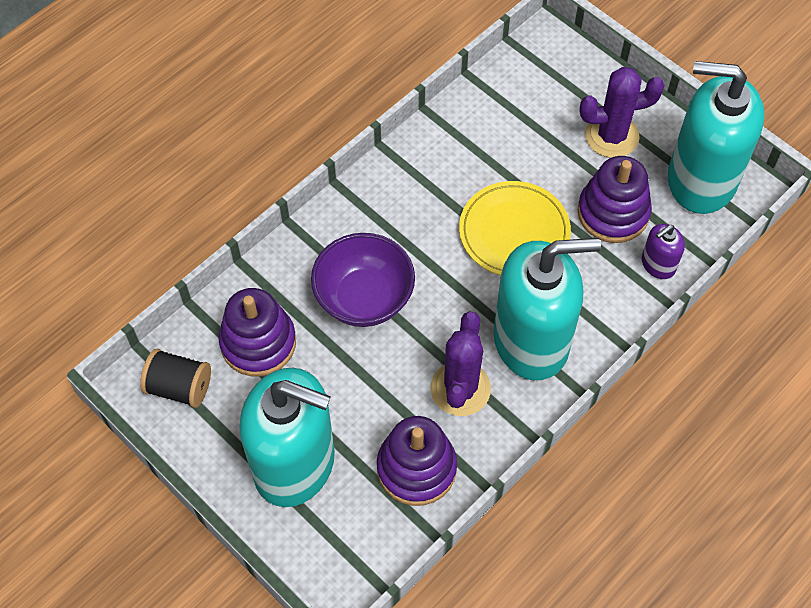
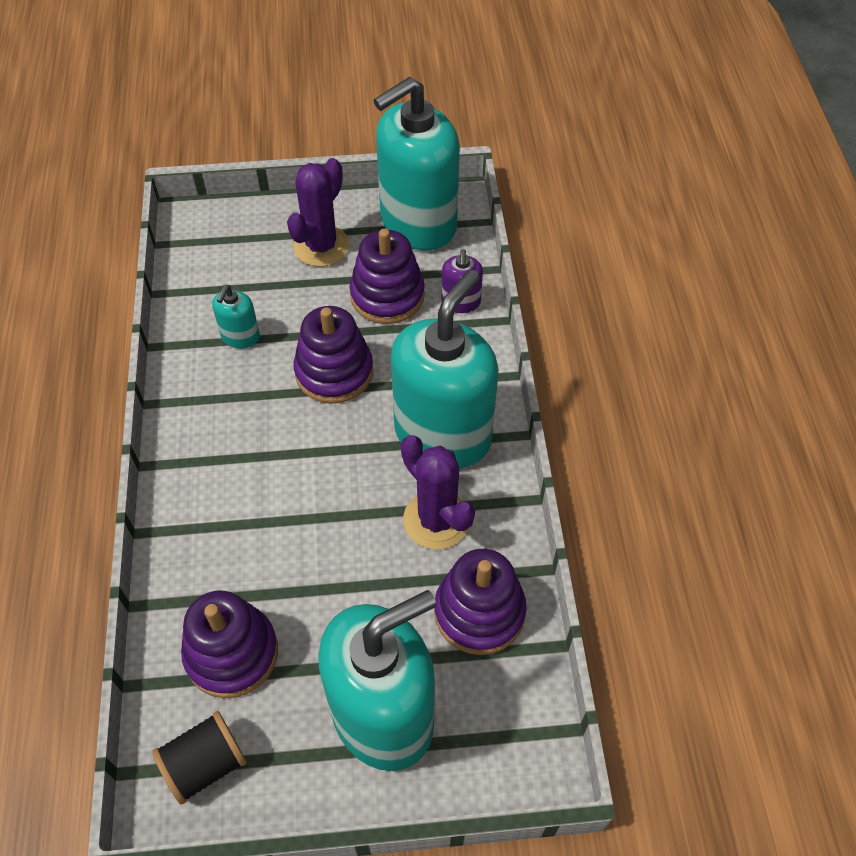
camera: 50 degrees left, 5 degrees down
(364, 298) = (278, 529): purple bowl -> none
(484, 152) = (240, 336): none -> turquoise soap dispenser
(514, 232) = (334, 372): yellow plate -> purple stacking toy

